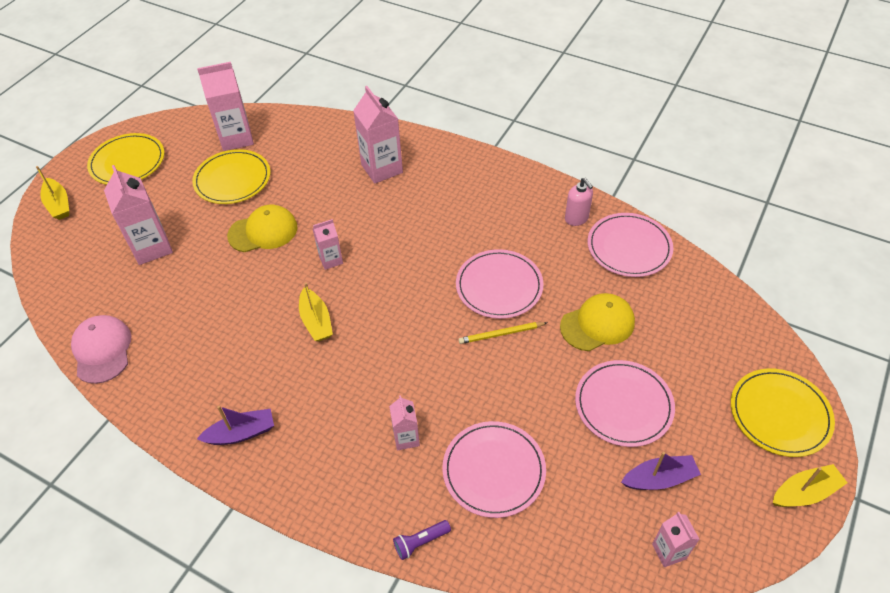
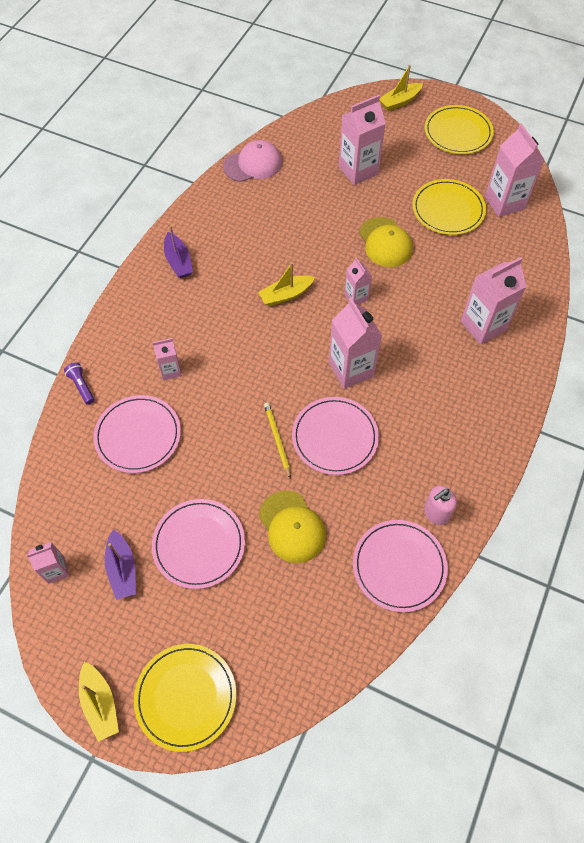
camera: 85 degrees right, 10 degrees up
(421, 269) = (351, 369): none -> pink carton

